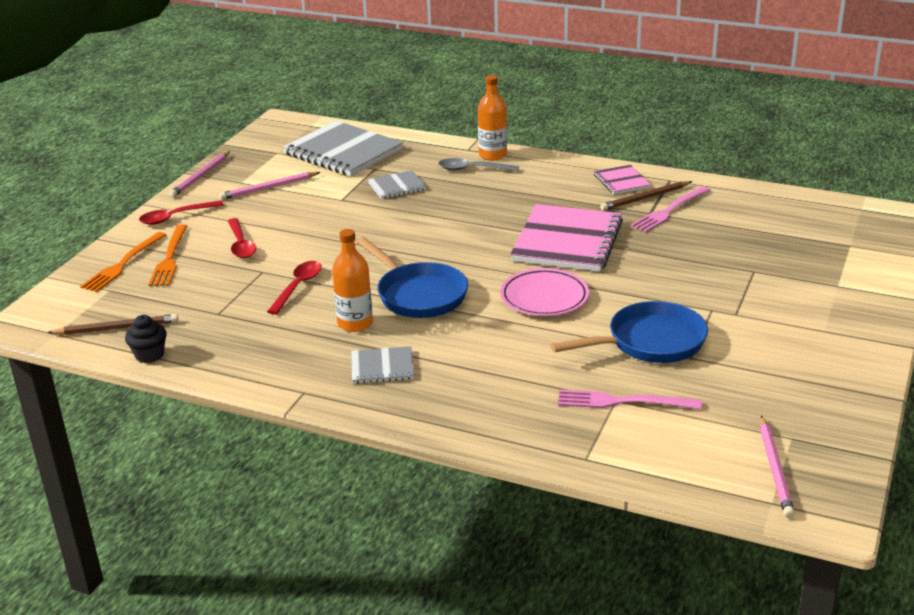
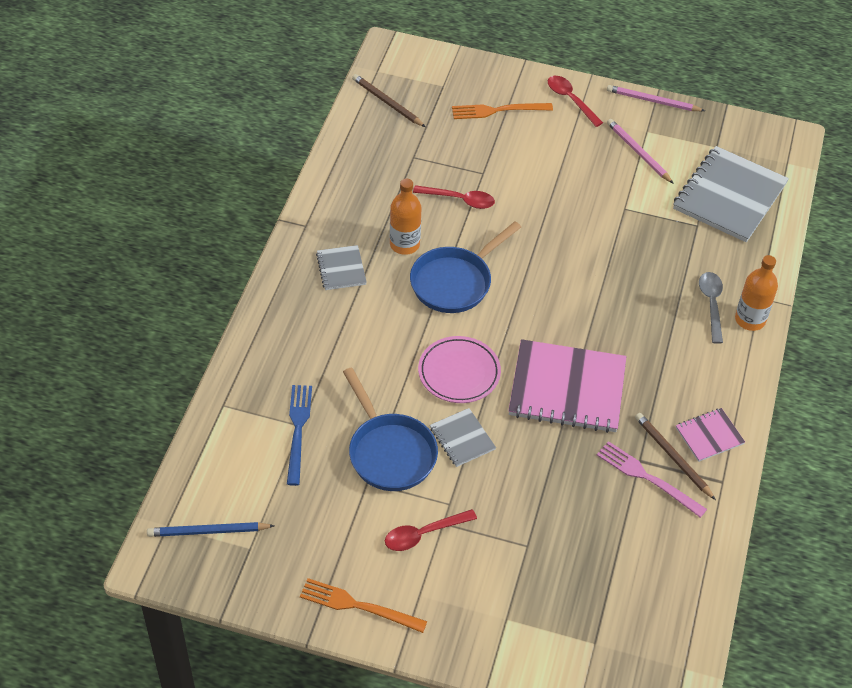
camera: 80 degrees right, 20 degrees up
(117, 328) = (387, 102): brown pencil -> brown pencil turned 150 degrees clockwise
(123, 264) = (485, 84): orange fork -> orange fork (358, 606)
(149, 355) = (351, 129): black cupcake -> none
(241, 245) = (527, 151): red spoon -> red spoon (423, 534)
(397, 186) = (660, 247): grey notebook -> grey notebook (462, 438)
(623, 402) = (298, 430): pink fork -> blue fork
(775, 469) = (208, 531): pink pencil -> blue pencil

